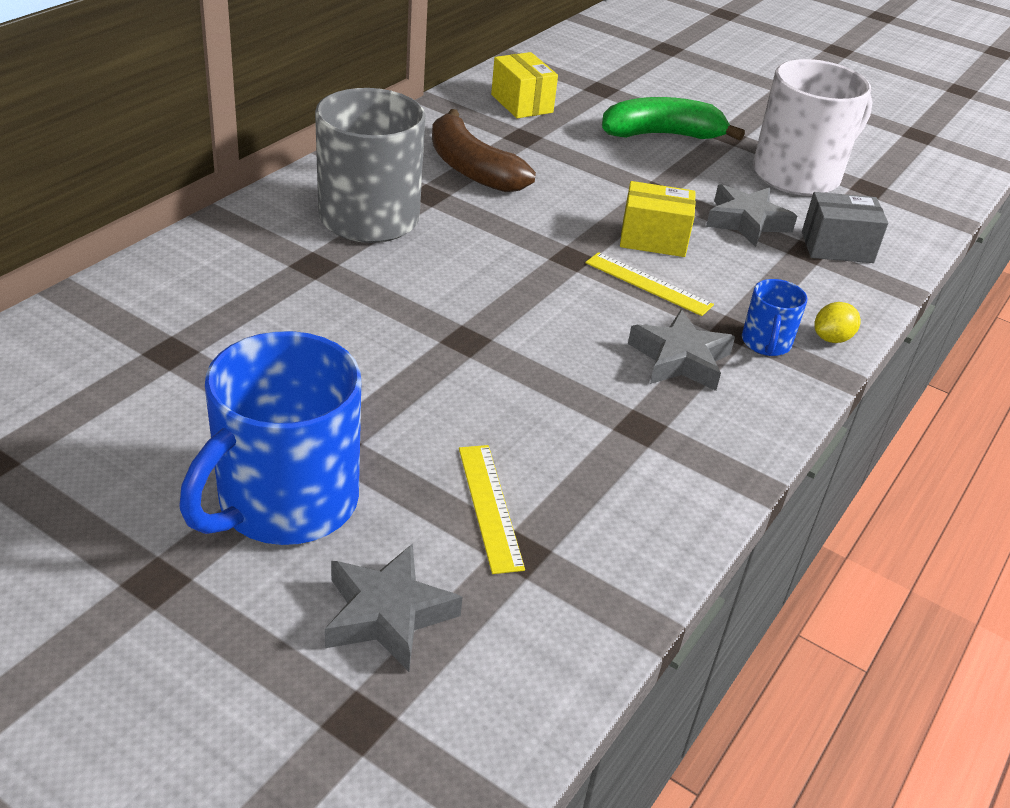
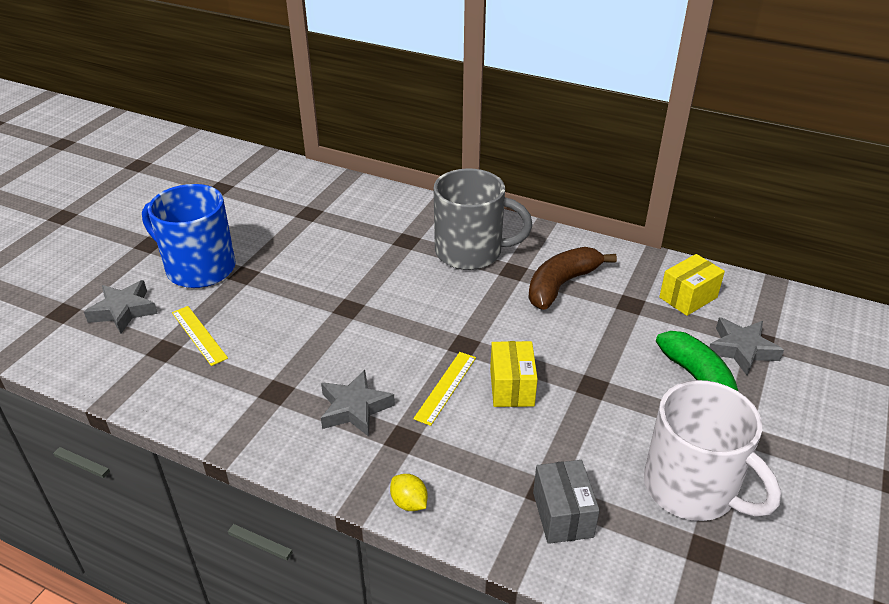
camera: 85 degrees right, 0 degrees up
(490, 506) = (199, 335): yellow ruler -> yellow ruler turned 75 degrees clockwise
(746, 222) = (573, 446): grey star -> grey star (741, 350)
(766, 343) = (389, 458): blue mug -> none

